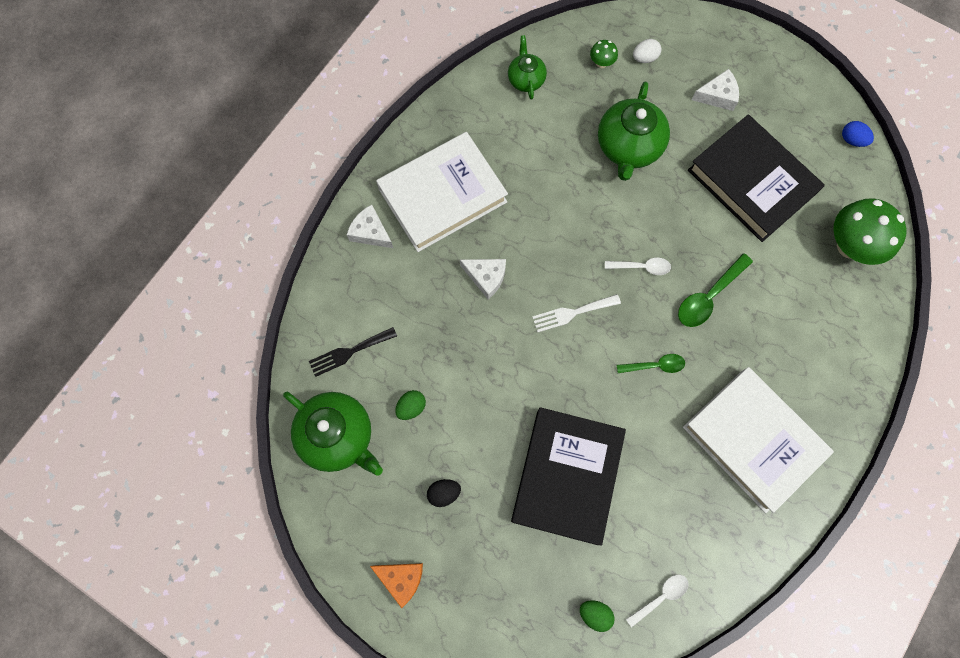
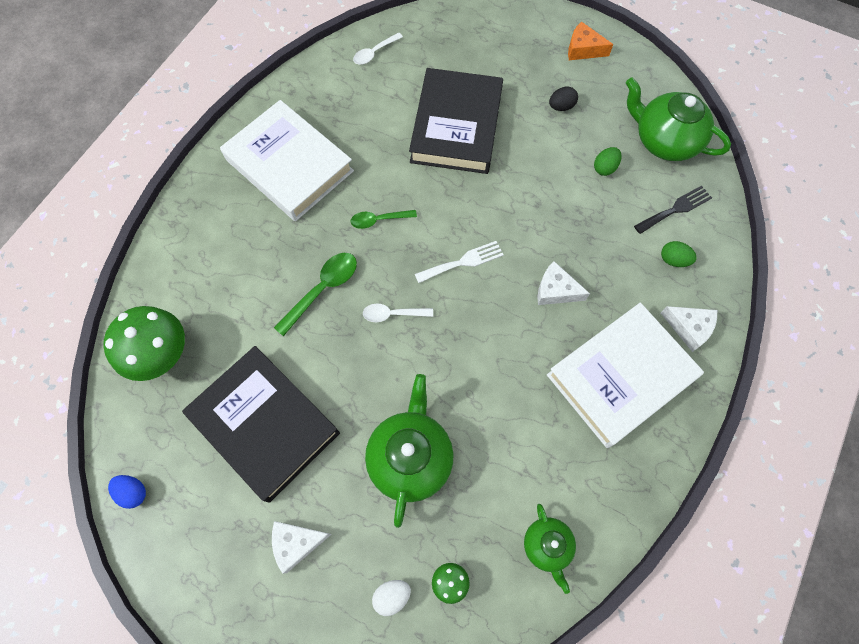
camera: 175 degrees right, 5 degrees down
(595, 614) = (426, 39): green egg -> green egg (673, 260)

